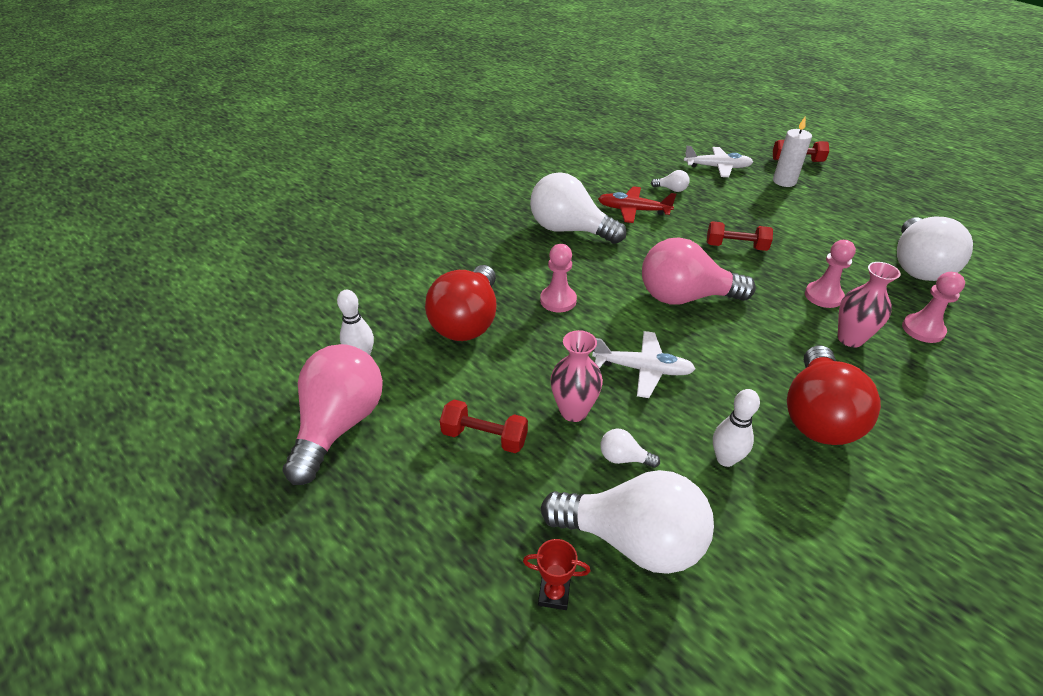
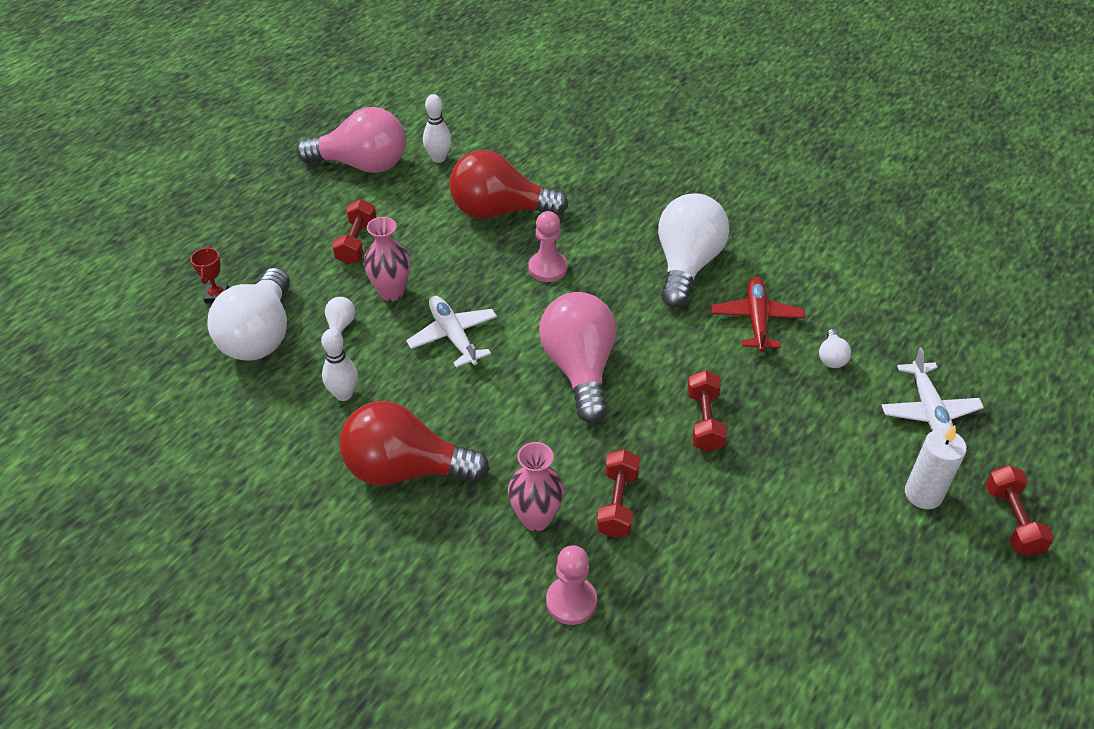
camera: 80 degrees right, 5 degrees up
(643, 369) = (453, 336): white plane -> white plane turned 150 degrees clockwise
(823, 296) = (617, 503): pink pawn -> red dumbbell
(917, 266) = (724, 631): white light bulb -> none

